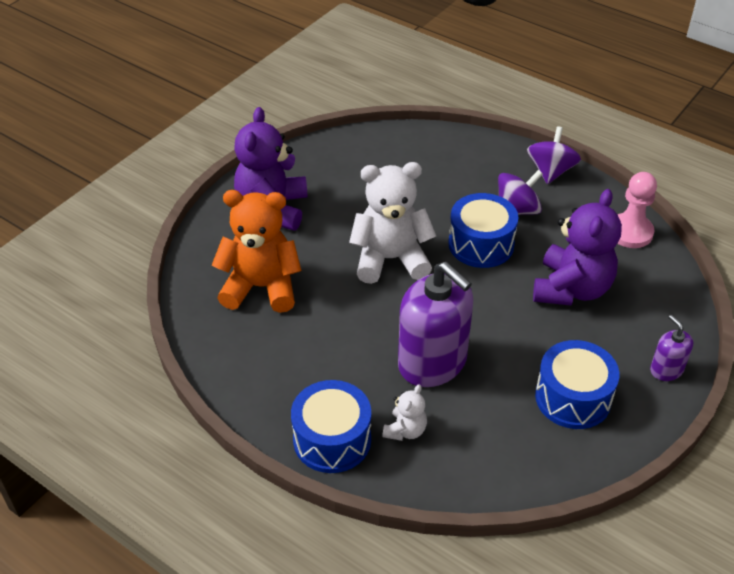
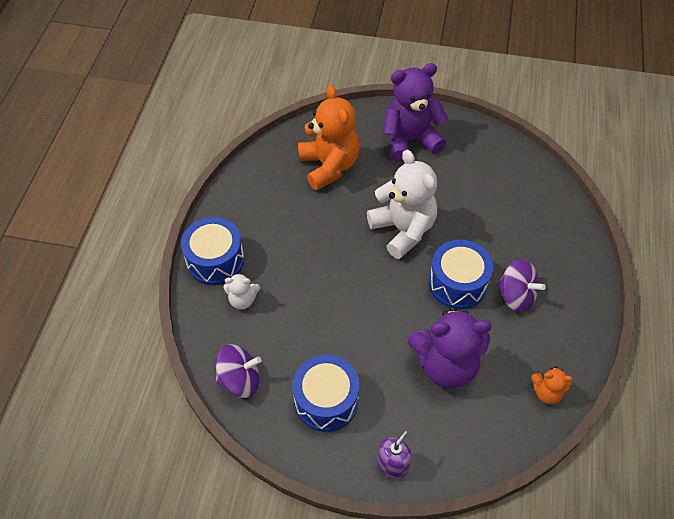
camera: 65 degrees right, 10 degrees up
(432, 362) = (313, 294): purple soap dispenser -> none
(550, 171) = (585, 305): purple spinning top -> purple spinning top (240, 380)
(630, 232) = (546, 392): pink pawn -> orange teddy bear

